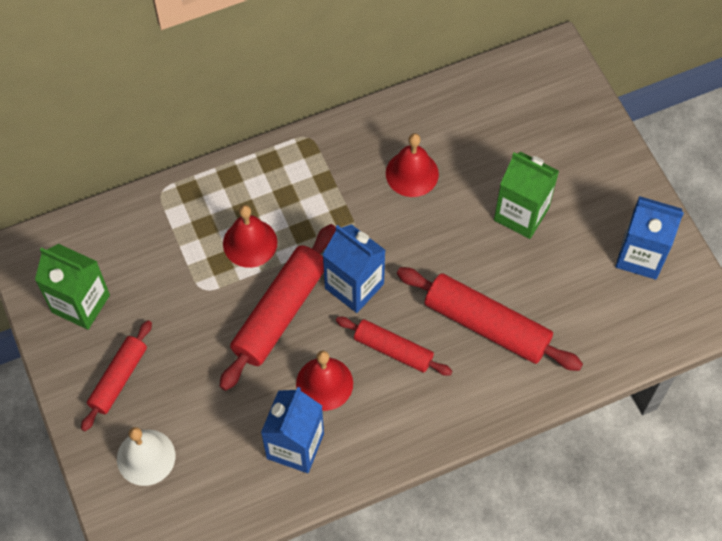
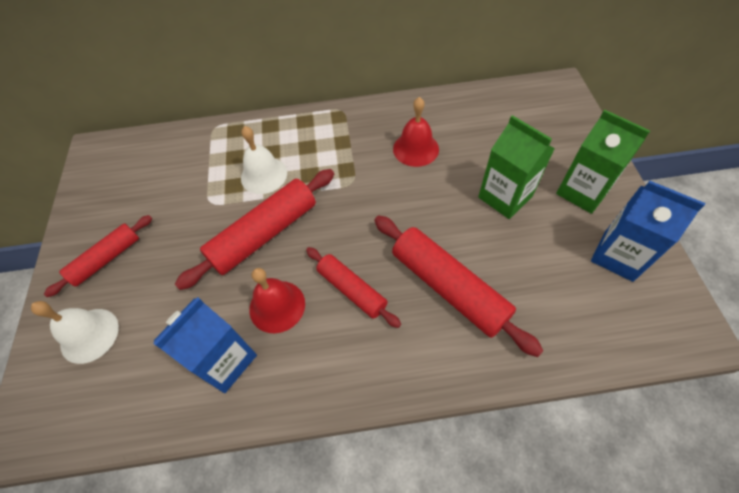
camera: 20 degrees right, 5 degrees down
(81, 304) = (112, 193): green carton -> green carton (582, 192)
(250, 243) = (264, 175): red bell -> white bell
(354, 286) = (336, 226): blue carton -> none

